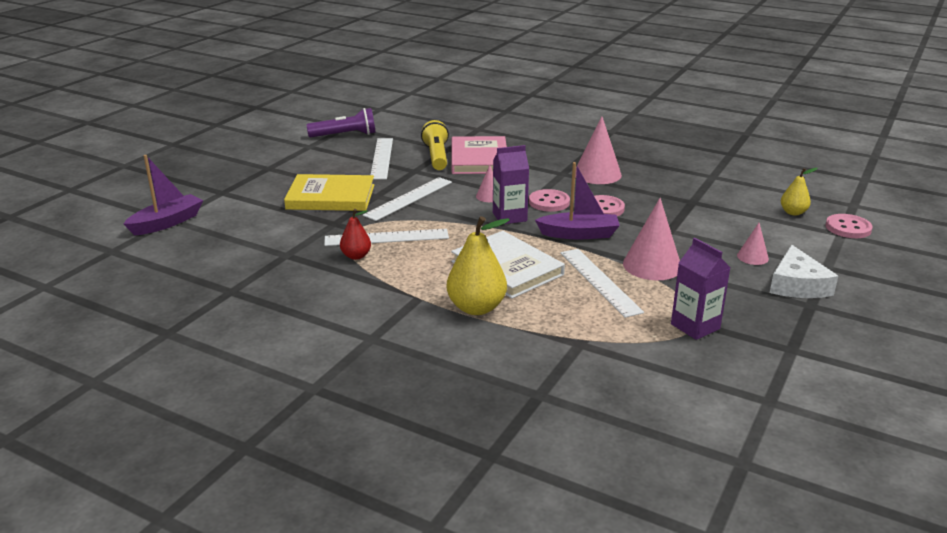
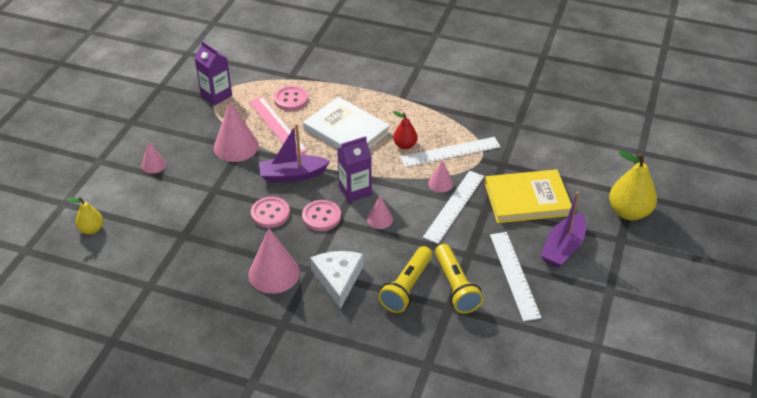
camera: 170 degrees right, 15 degrees up
(167, 223) = (639, 148): purple boat -> purple boat (563, 248)
(345, 135) = (584, 322): purple flashlight -> none
(356, 256) = (464, 129): red pear -> red pear (405, 145)
(413, 214) = (440, 183): none -> pink cone
(476, 308) = (360, 94): yellow pear -> yellow pear (629, 212)
(479, 159) = (407, 287): pink book -> yellow flashlight
(599, 281) = (277, 126): white ruler -> pink ruler
(797, 285) = (131, 139): white cheese -> white cheese (338, 279)
(848, 228) = (52, 212): pink button -> pink button (291, 99)

